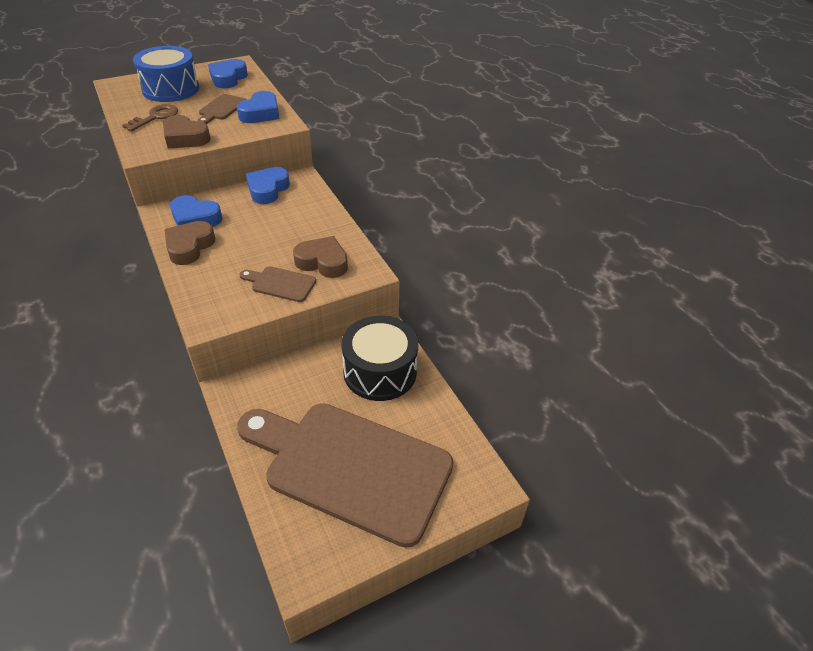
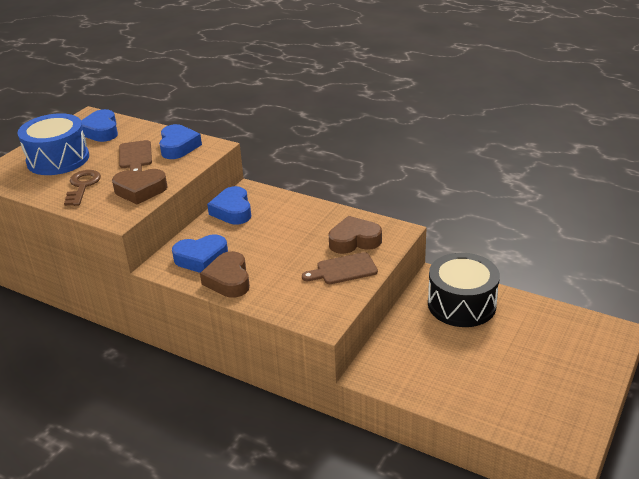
camera: 30 degrees left, 10 degrees down
(350, 467) = (519, 372): brown cutting board -> none

